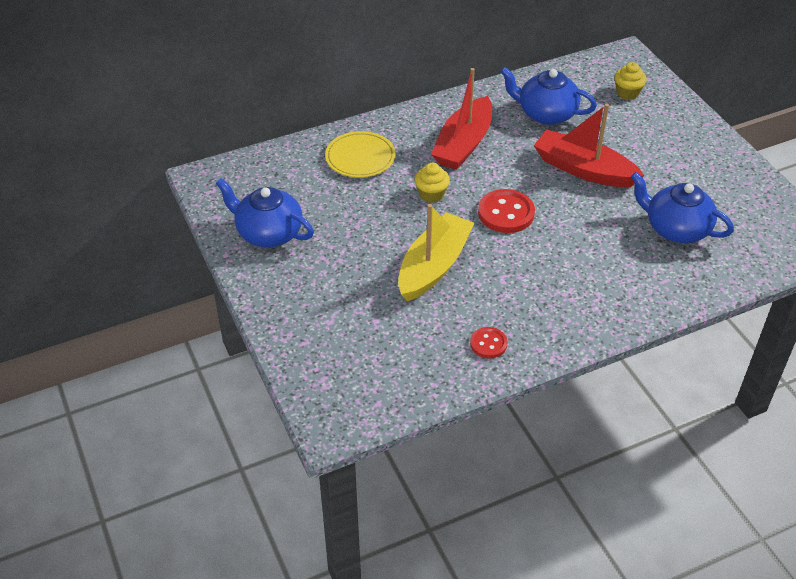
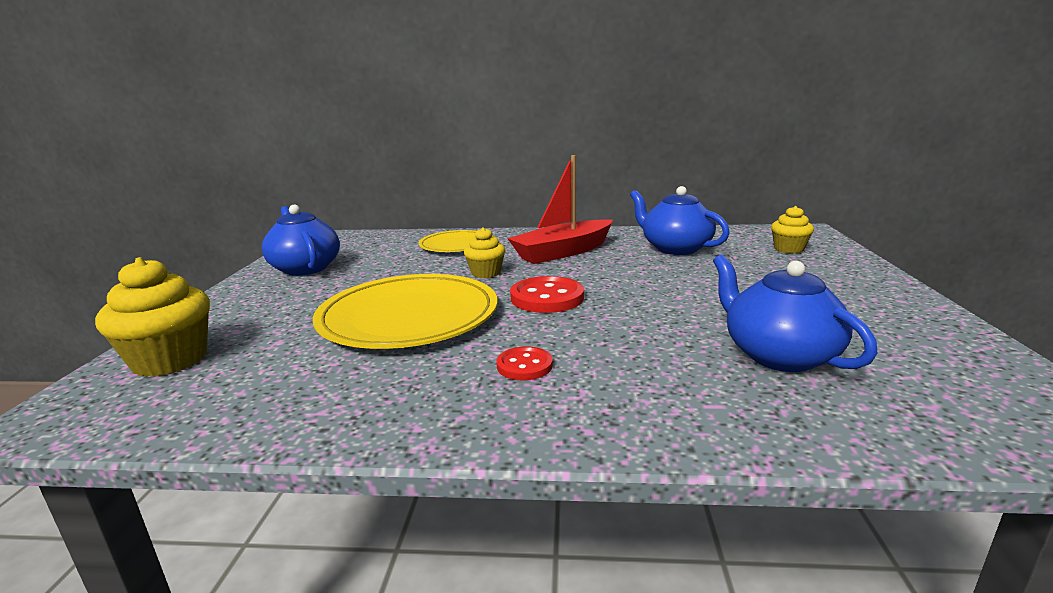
camera: 30 degrees right, 25 degrees down
(328, 361) = (170, 360): none -> yellow cupcake
(434, 266) = (409, 317): yellow boat -> yellow plate
(488, 344) = (358, 399): red button -> red button (524, 365)
(583, 169) = (681, 285): red boat -> none

